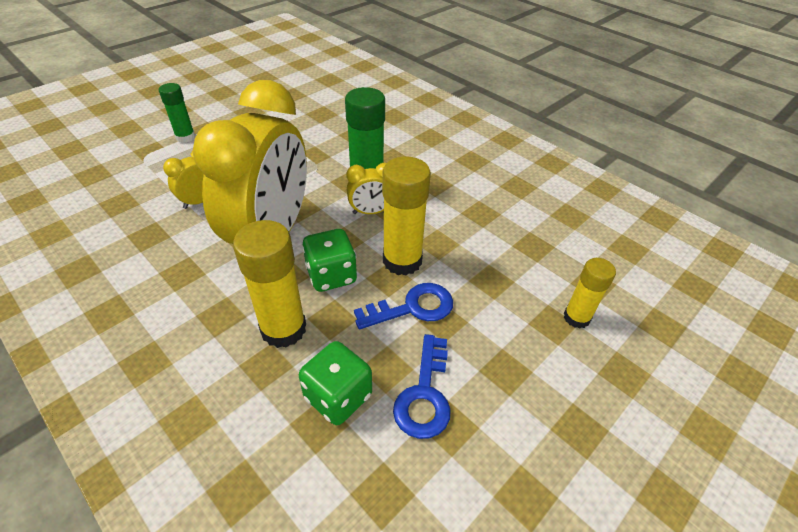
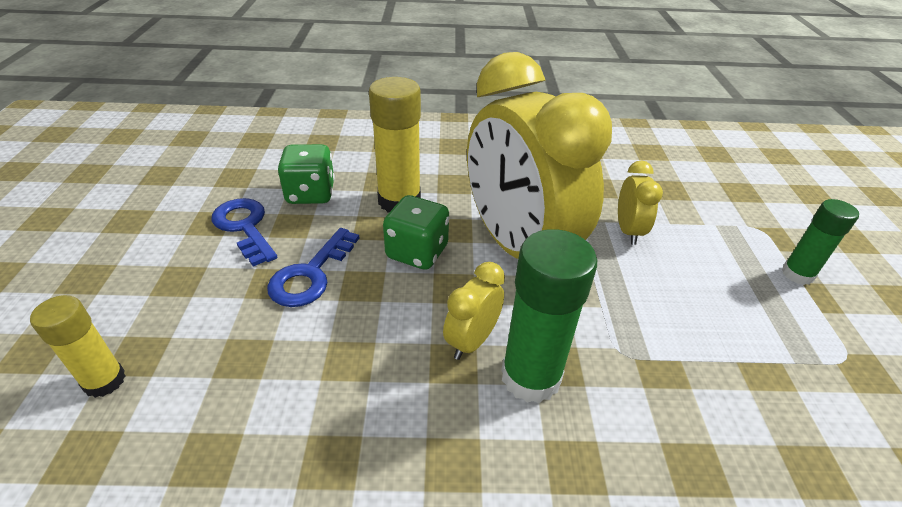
camera: 135 degrees right, 5 degrees down
(402, 260) = (368, 309): yellow glue stick -> none

